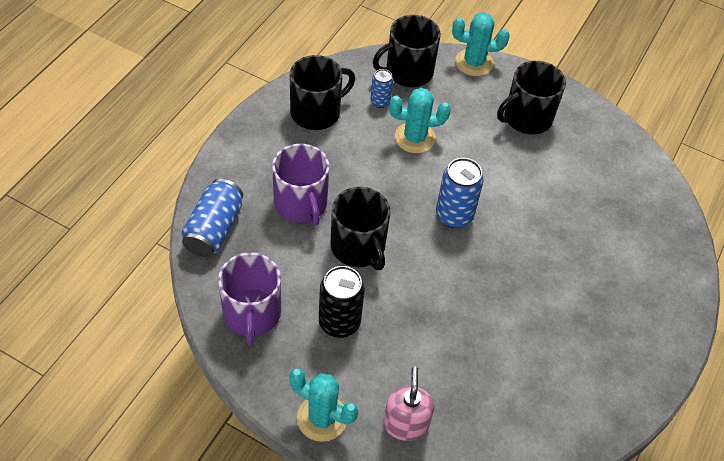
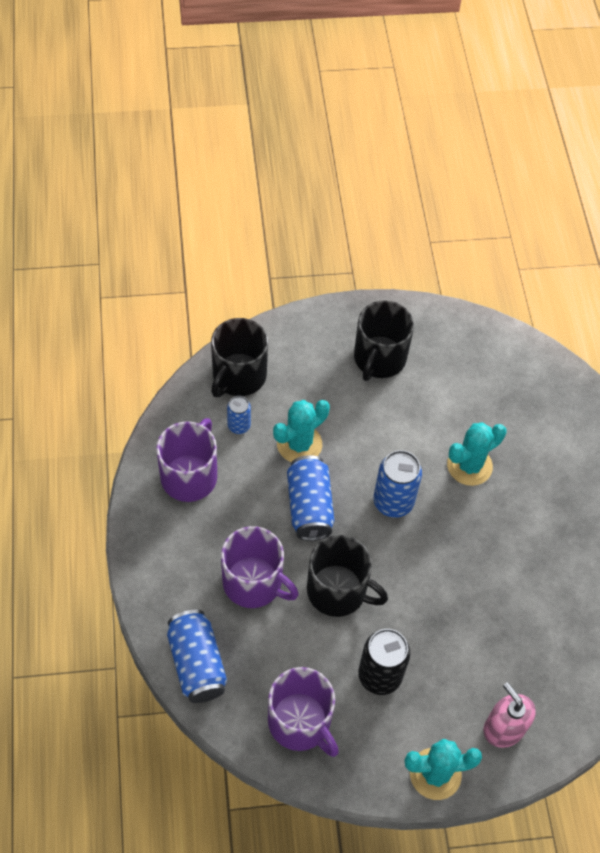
camera: 35 degrees left, 5 degrees up
(317, 112) = (190, 476): black mug -> purple mug
(386, 181) = (309, 506): none -> blue can
(474, 62) = (290, 327): turquoise cactus -> turquoise cactus (469, 466)

